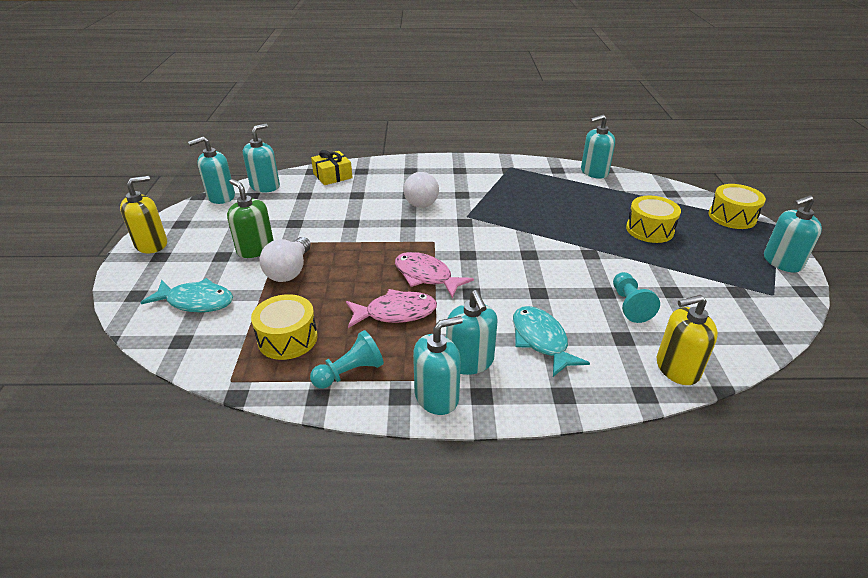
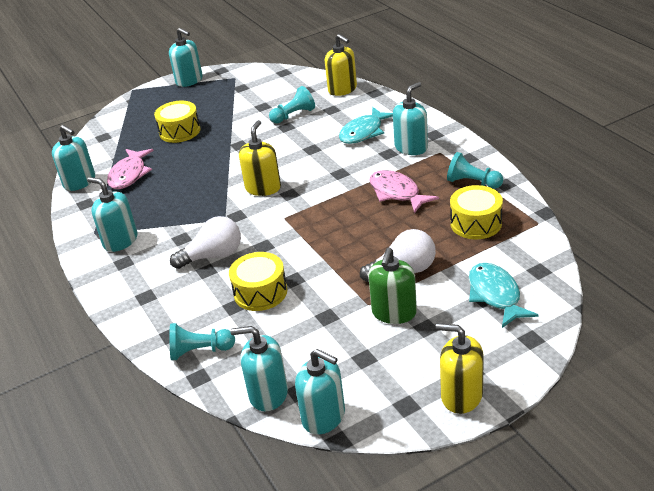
camera: 115 degrees left, 0 degrees up
(332, 176) = (200, 351): yellow gift -> turquoise pawn
(426, 276) = (339, 200): pink fish -> pink fish (129, 174)
(437, 396) = (453, 146): turquoise soap dispenser -> turquoise soap dispenser (120, 241)
(493, 244) = (263, 188): none -> yellow soap dispenser
(732, 217) = (131, 106): yellow drum -> yellow drum (260, 292)

